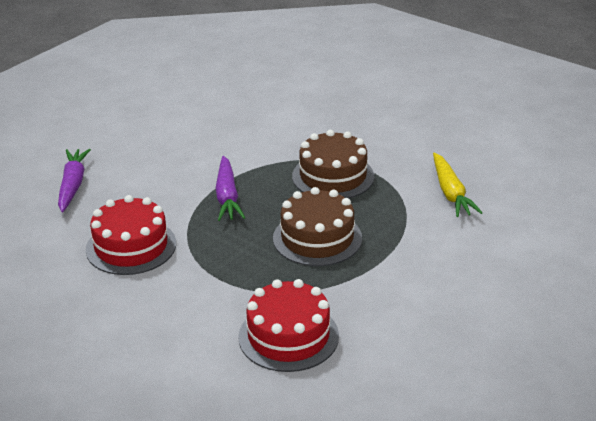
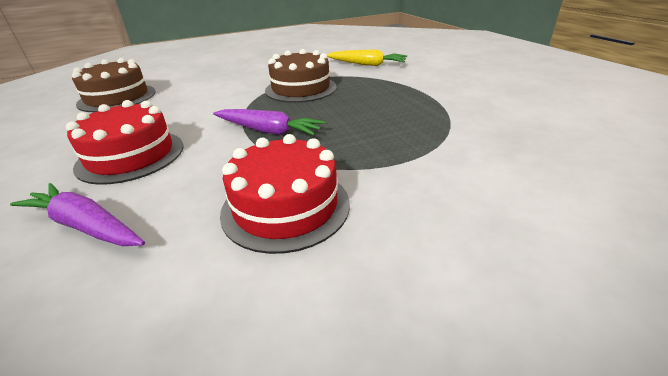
camera: 60 degrees left, 0 degrees up
(288, 336) = (520, 146): red cake -> red cake (131, 156)
(317, 238) = (377, 108): brown cake -> brown cake (117, 98)

